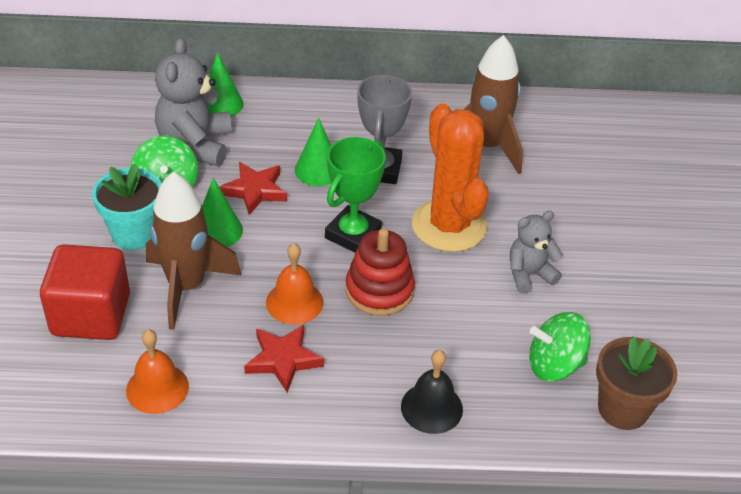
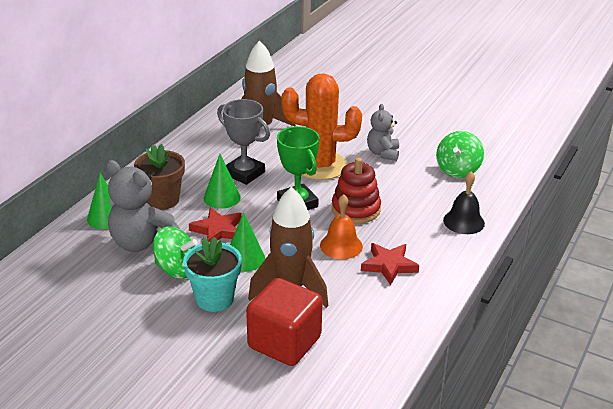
camera: 60 degrees left, 10 degrees down
(157, 388) = (378, 328): orange bell -> none
(623, 409) = (501, 161): brown flower pot -> brown flower pot (162, 200)

